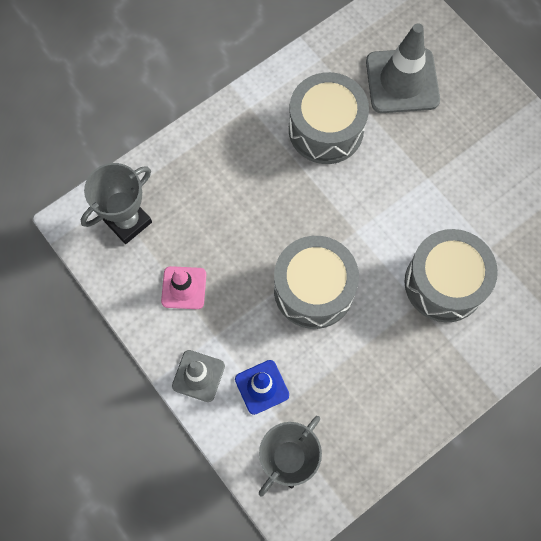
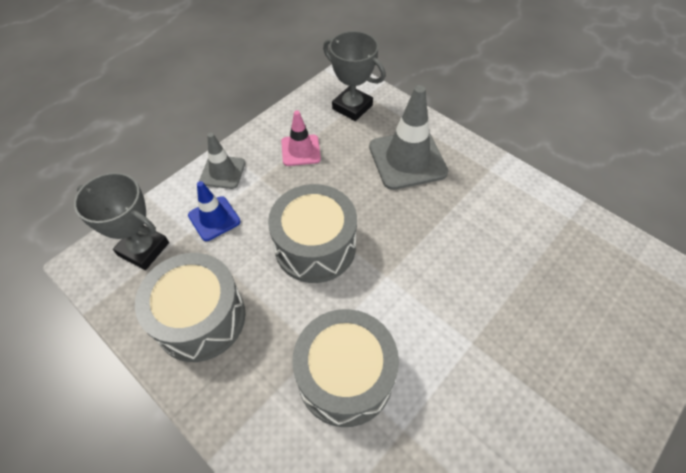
camera: 80 degrees right, 15 degrees down
(326, 129) = (492, 234): grey drum -> grey drum (200, 318)
(402, 81) = (583, 300): grey traffic cone -> grey traffic cone (407, 159)

